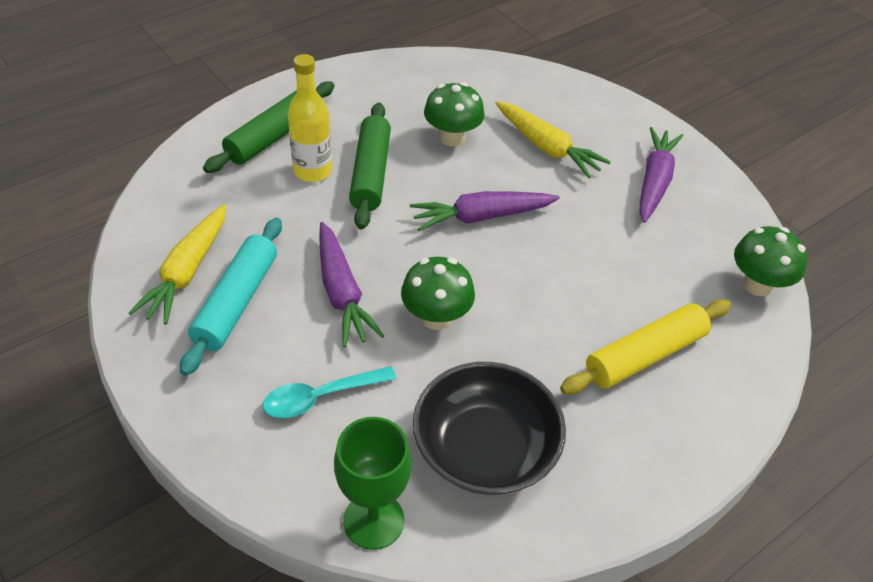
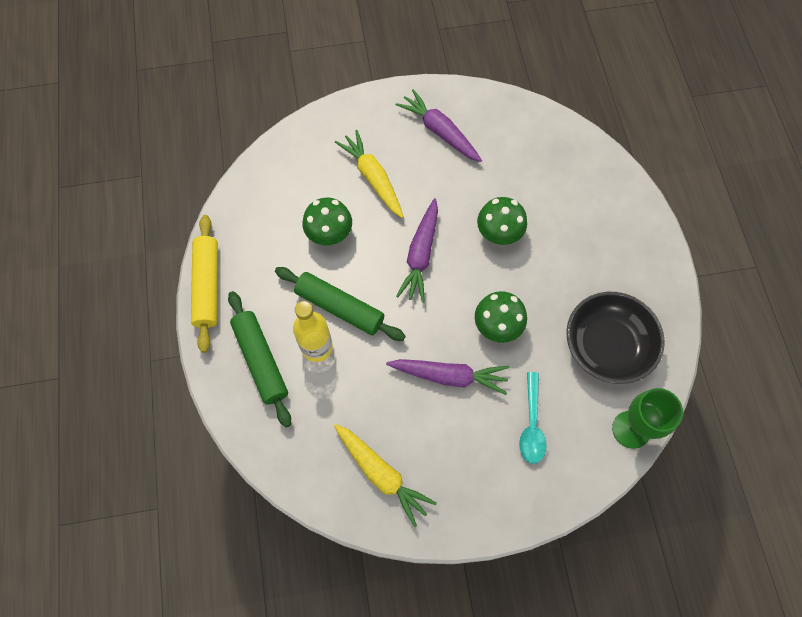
camera: 60 degrees left, 20 degrees up
(236, 302) = (426, 449): turquoise rolling pin -> none
(547, 147) = (372, 178): yellow carrot -> yellow carrot turned 105 degrees counterclockwise
(645, 355) = (578, 223): yellow rolling pin -> yellow rolling pin (207, 286)
(757, 285) = (553, 130): green mushroom -> green mushroom (498, 234)

